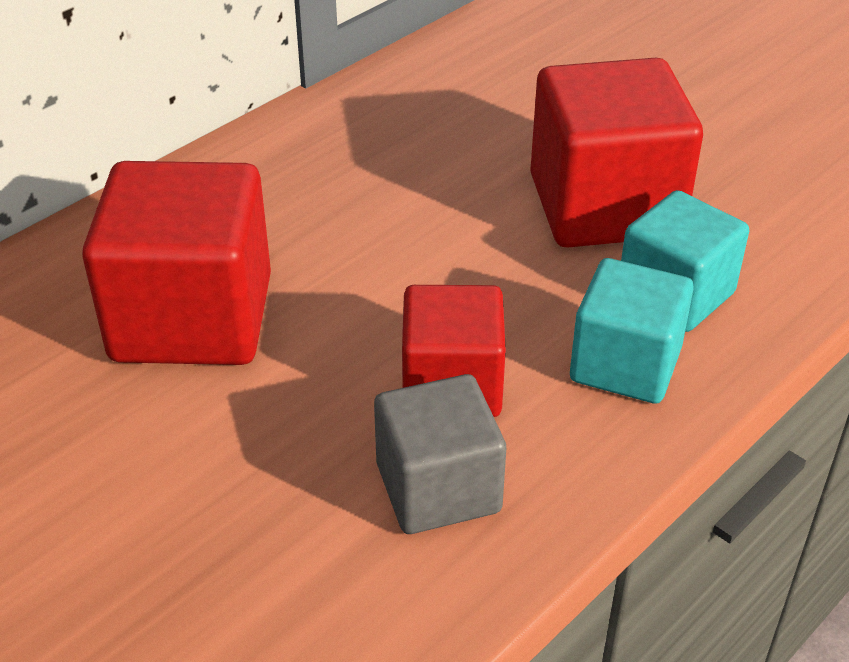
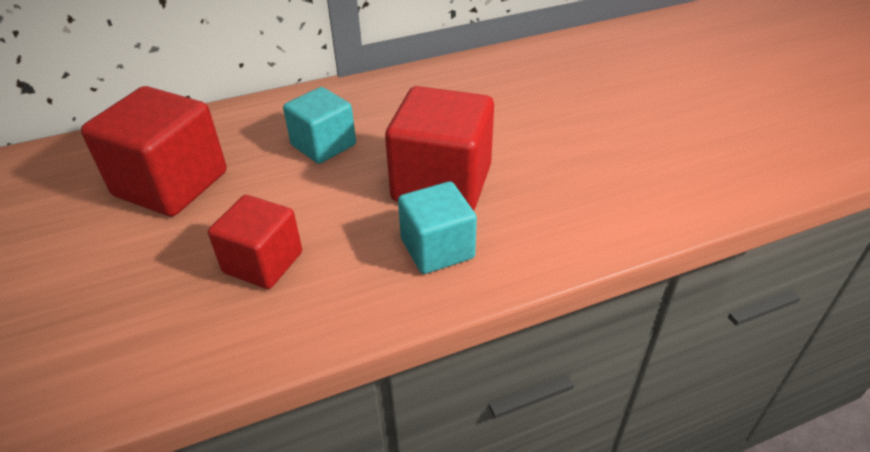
camera: 25 degrees right, 0 degrees up
(438, 488) = (202, 320): grey cube -> none
(625, 364) = (369, 282): turquoise cube -> turquoise cube (323, 145)

